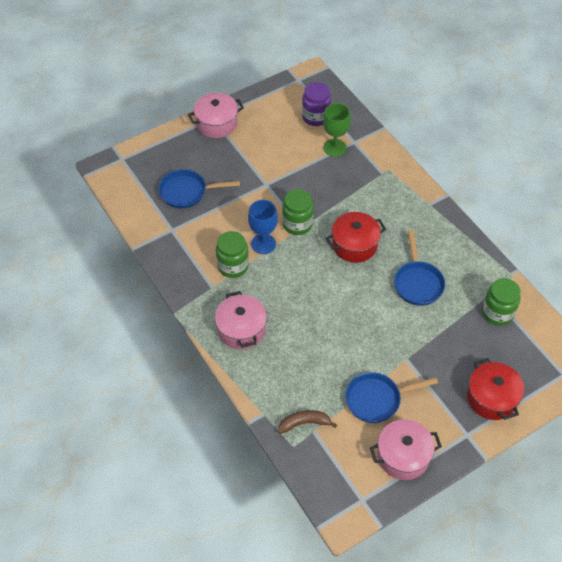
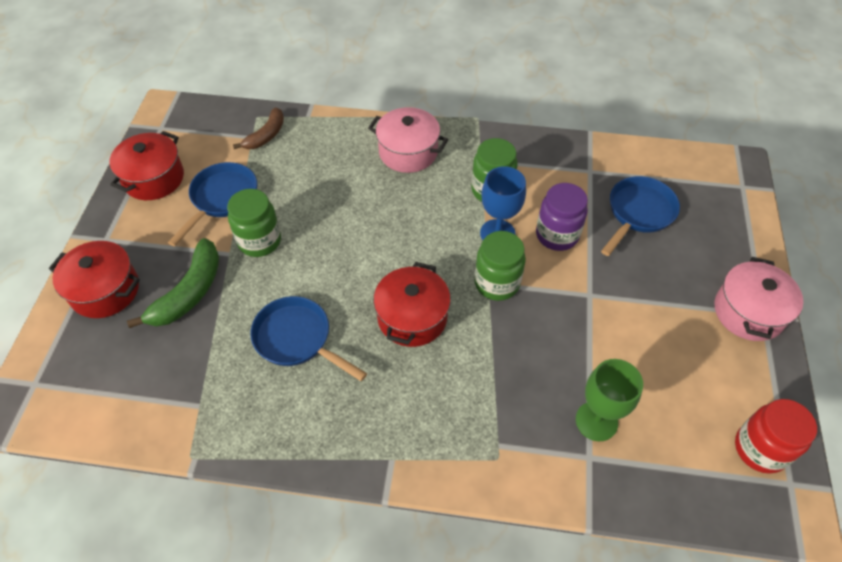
camera: 130 degrees right, 0 degrees up
(291, 93) = (760, 449): none -> red jar
(315, 117) = (681, 444): purple jar -> purple jar (557, 235)
(403, 456) = (154, 178): pink pot -> red pot
(447, 355) = (189, 292): none -> green banana
(497, 313) = (171, 387): green jar -> green jar (259, 241)

